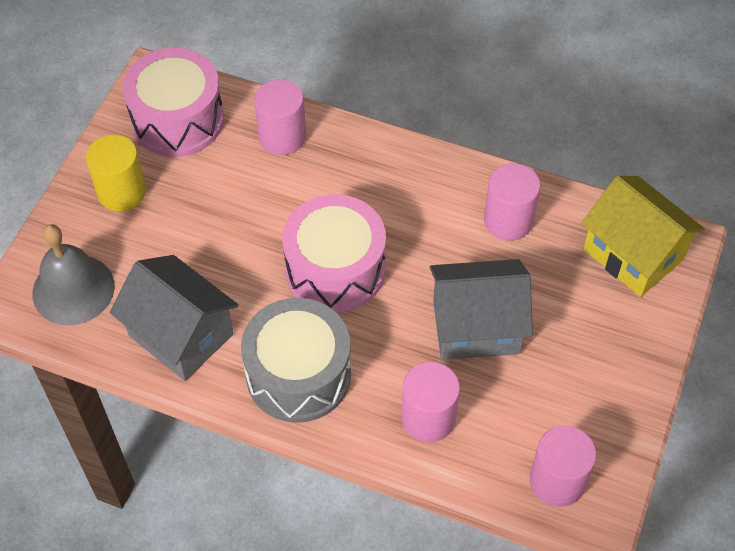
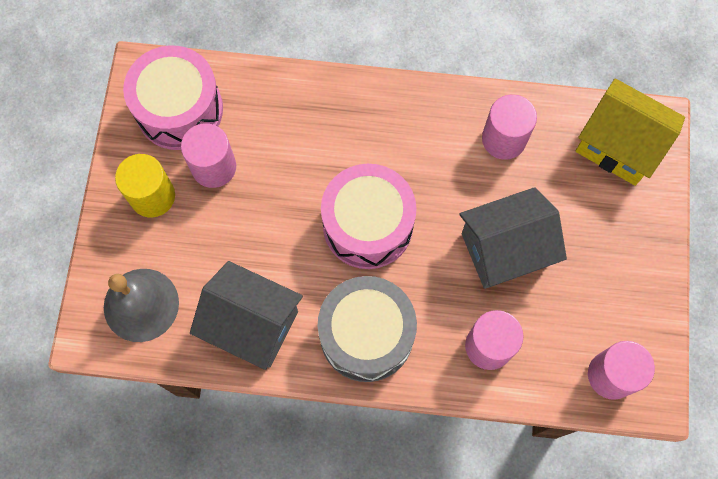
camera: 15 degrees left, 15 degrees up
(282, 137) = (280, 104): pink cylinder -> pink cylinder (214, 167)

